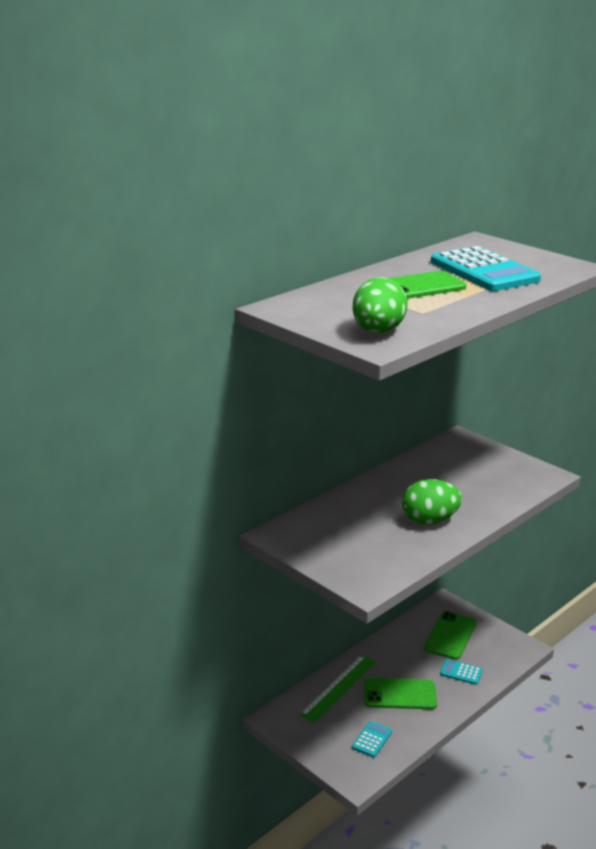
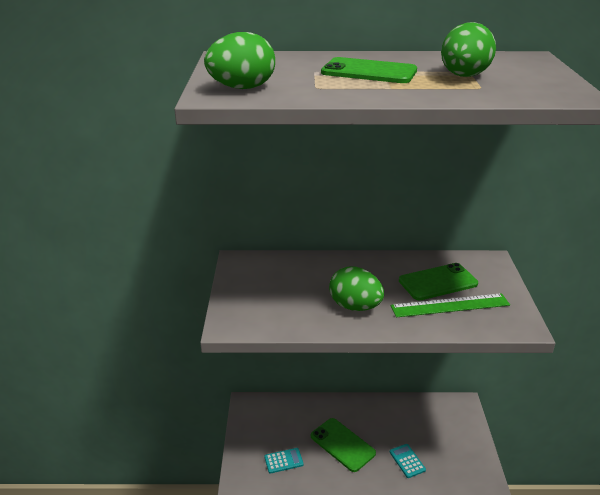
camera: 45 degrees right, 5 degrees up
(338, 687) = (310, 412): green ruler -> green ruler (450, 305)
(450, 636) = (435, 430): green phone -> green phone (438, 282)
(484, 271) = (464, 76): turquoise calculator -> green egg

